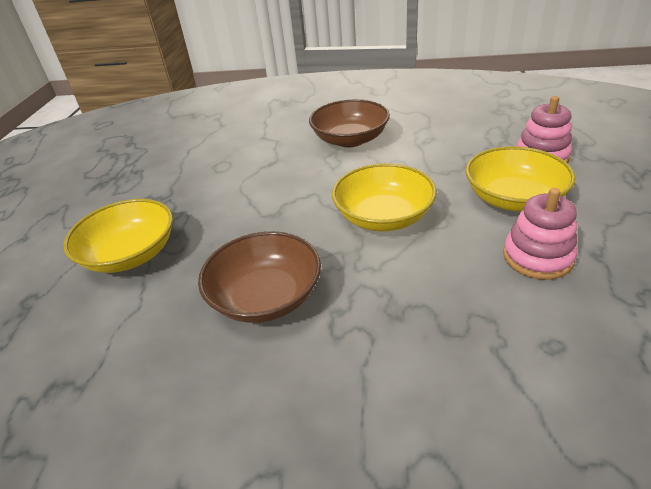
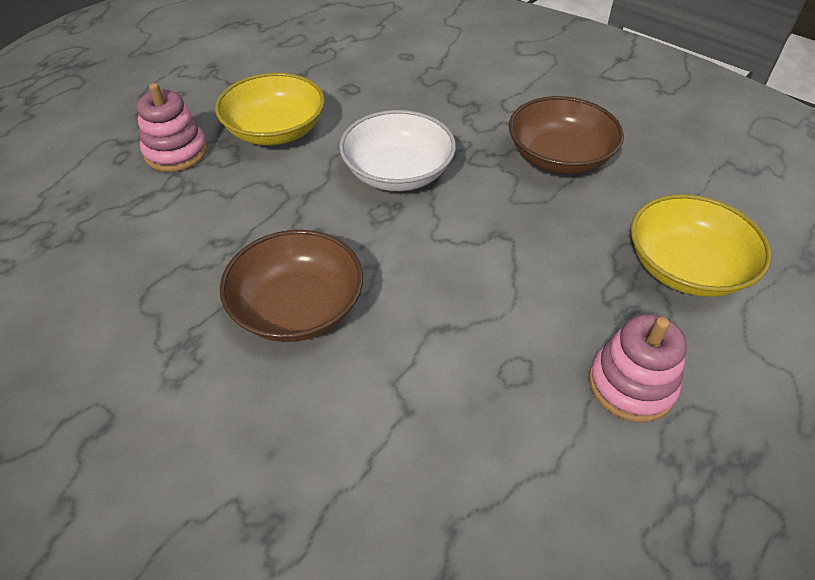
camera: 150 degrees left, 10 degrees up
(383, 216) = (398, 173): yellow bowl -> white bowl
(537, 257) = (338, 90): pink stacking toy -> pink stacking toy (631, 385)

